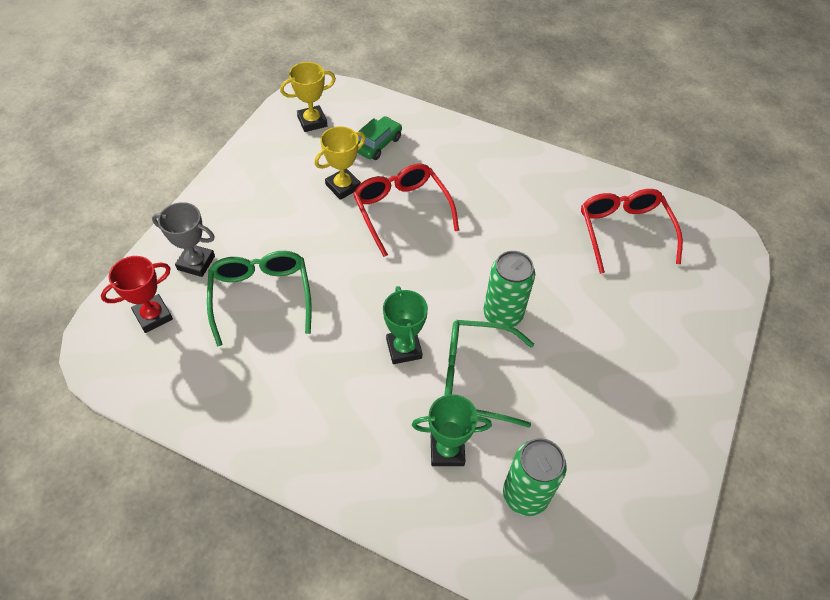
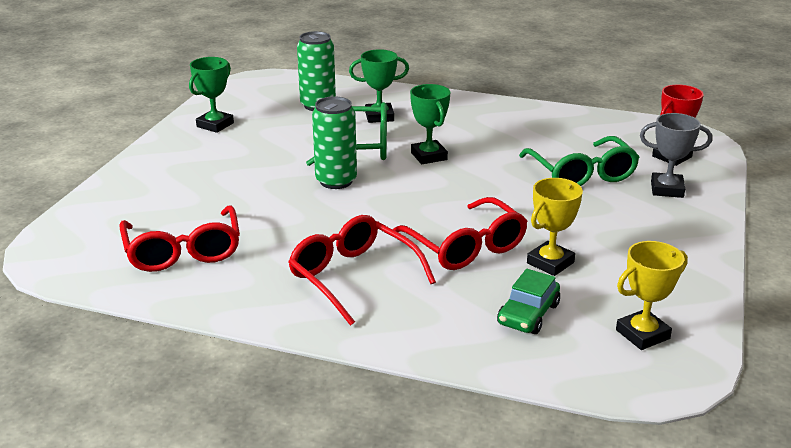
camera: 175 degrees right, 25 degrees down
(490, 189) = (354, 277): none -> red glasses
(650, 454) = (215, 125): none -> green trophy

